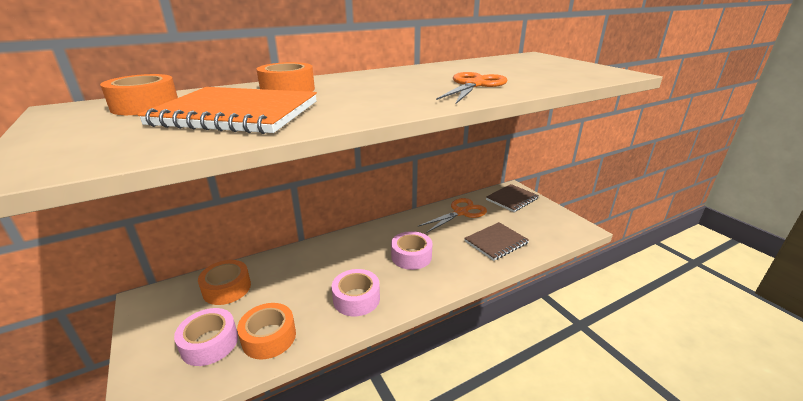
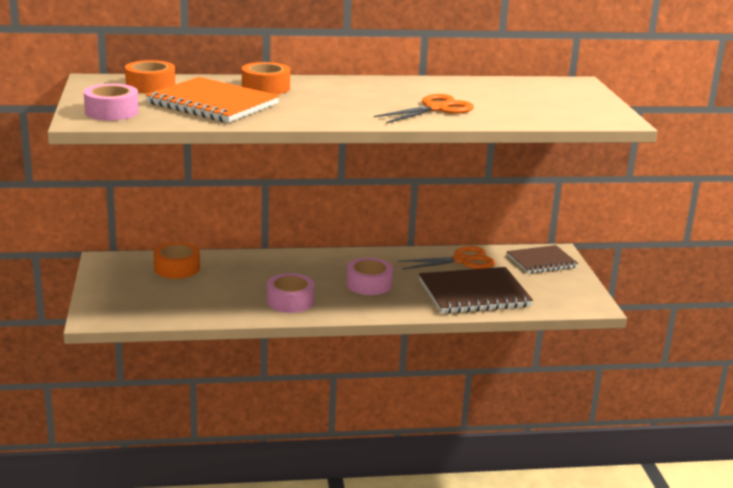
camera: 20 degrees right, 5 degrees down
(209, 343) = (151, 299): pink tape -> pink tape (112, 112)
(269, 337) = (200, 306): orange tape -> none
(496, 242) = (474, 294): brown notebook -> brown notebook, size x1.56

